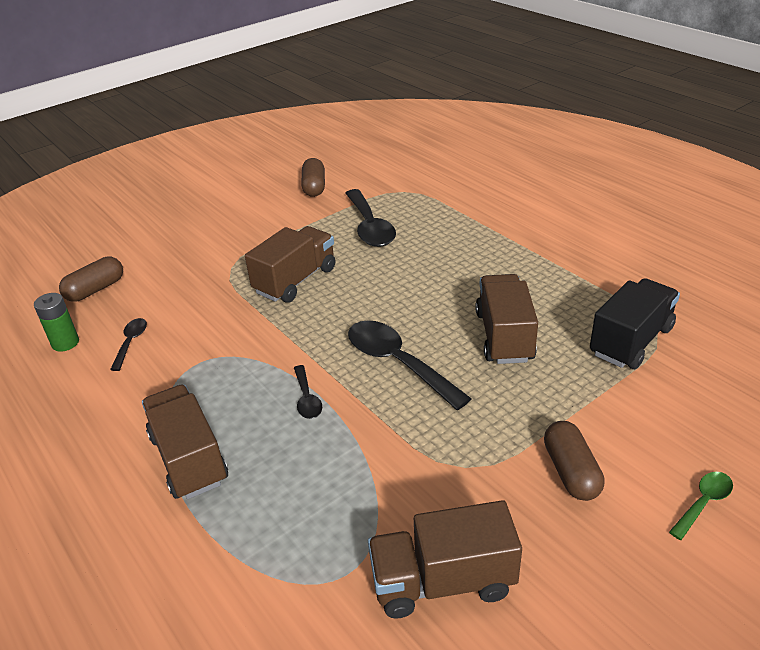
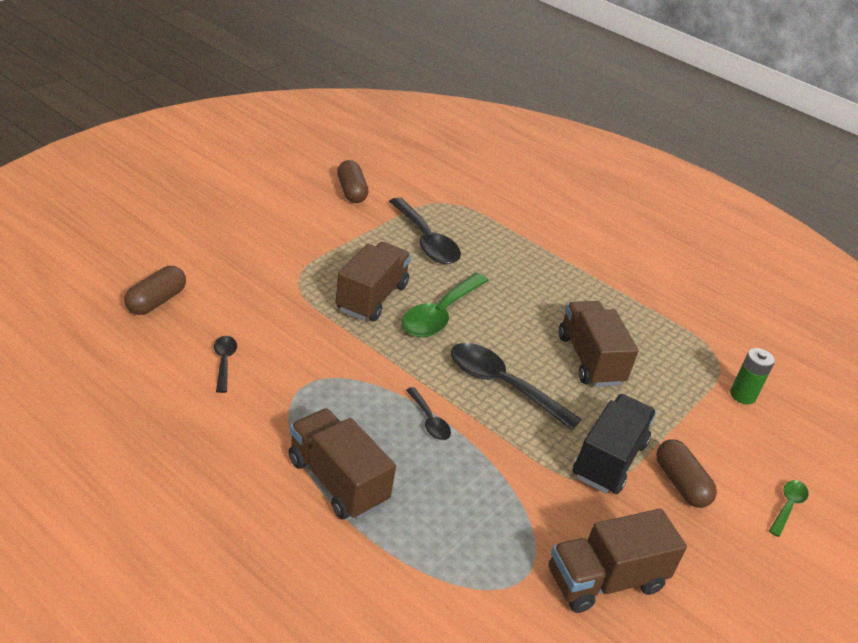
camera: 20 degrees left, 0 degrees up
(65, 343) = (150, 362): green battery -> green battery (742, 395)
(358, 294) = (440, 314): none -> green spoon
(631, 341) = (698, 365): black truck -> black truck (609, 460)

